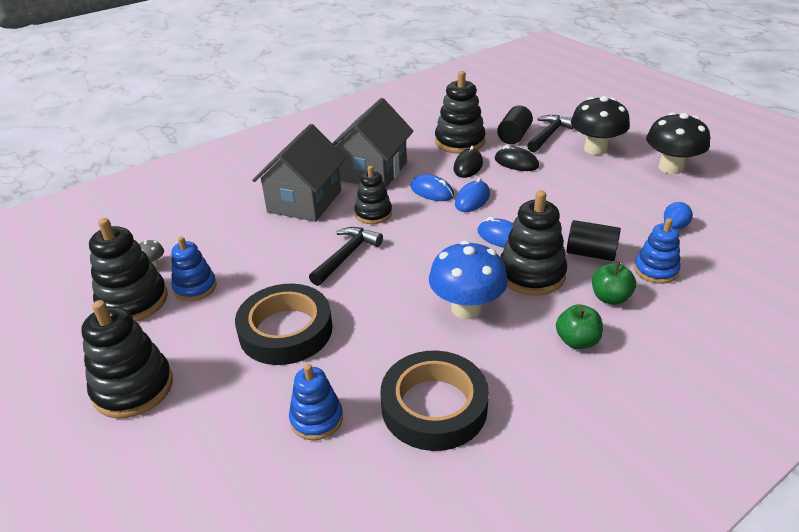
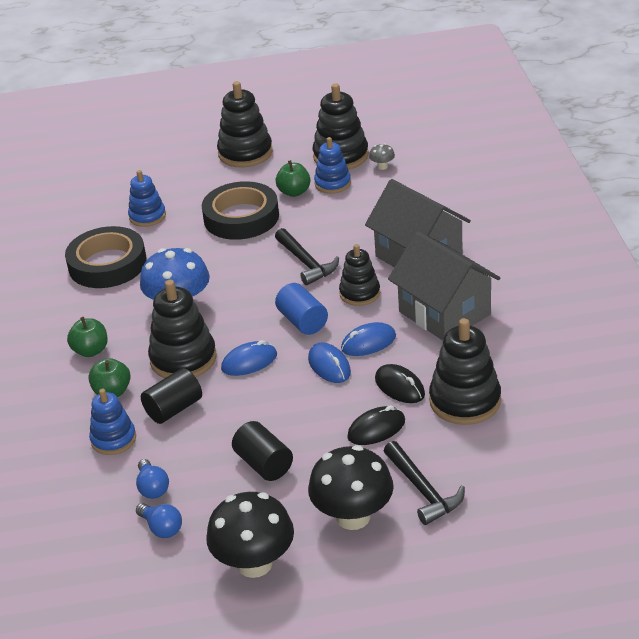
camera: 120 degrees right, 0 degrees up
(220, 309) = (294, 192): none -> green apple
(430, 229) = (302, 321): none -> blue cylinder
(514, 136) = (444, 455): black cylinder -> black cylinder (264, 464)
(696, 210) = (161, 528): none -> blue light bulb

